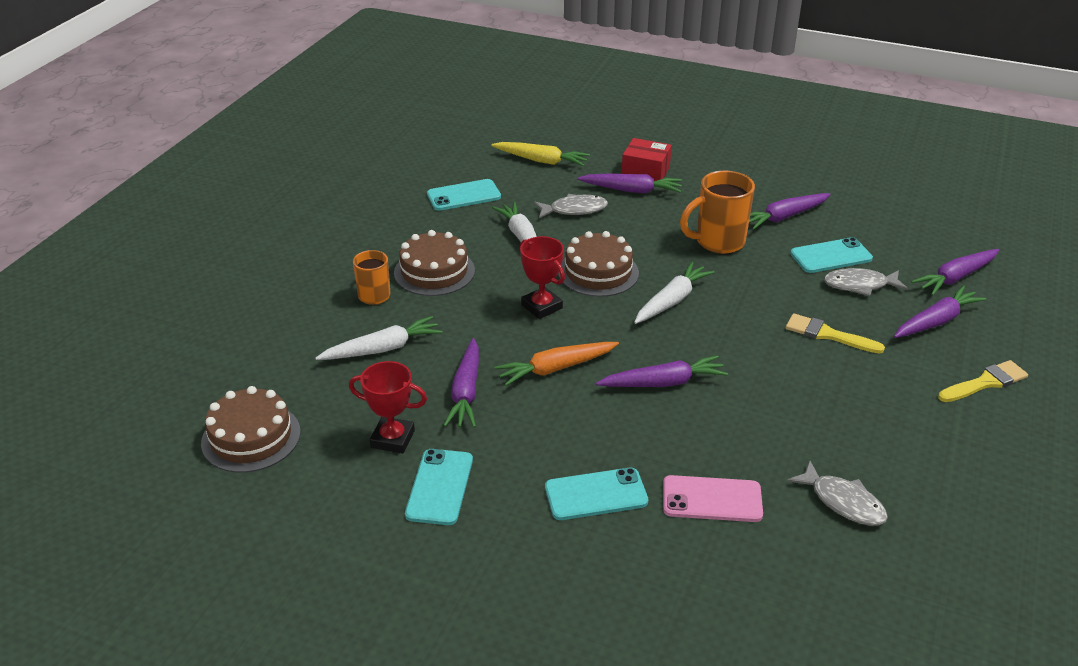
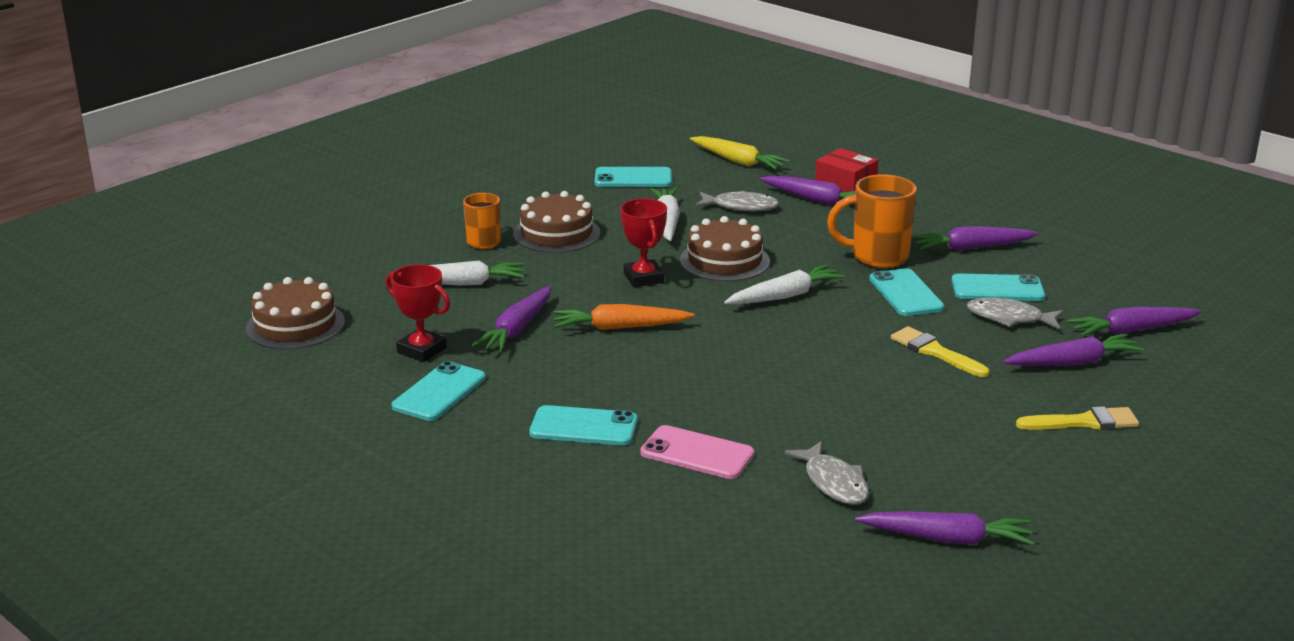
camera: 20 degrees right, 10 degrees down
(663, 383) = (721, 358): purple carrot -> purple carrot (947, 539)
(765, 276) = (906, 293): none -> turquoise phone

